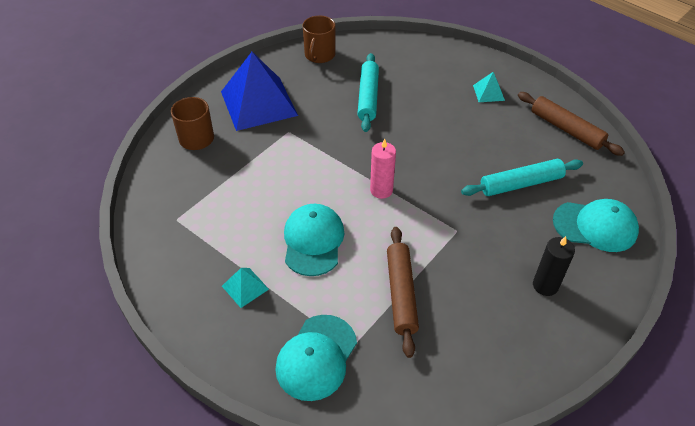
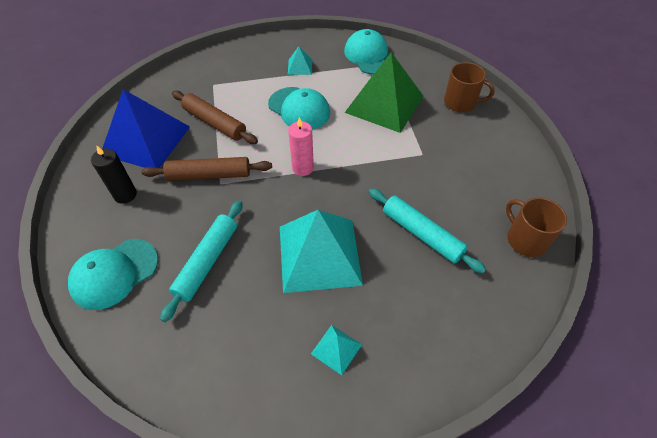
camera: 130 degrees right, 5 degrees up
(245, 185) = (384, 104): none -> green pyramid
(258, 103) = (477, 155): blue pyramid -> blue pyramid (146, 140)
(316, 357) = (225, 70): turquoise cap -> turquoise cap (369, 56)
(443, 133) = (319, 254): none -> turquoise pyramid
(566, 129) = (215, 372): brown rolling pin -> brown rolling pin (209, 175)

